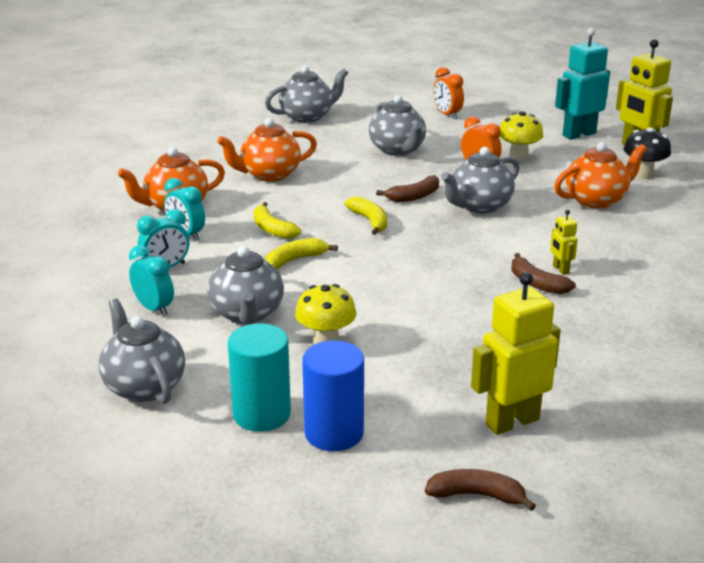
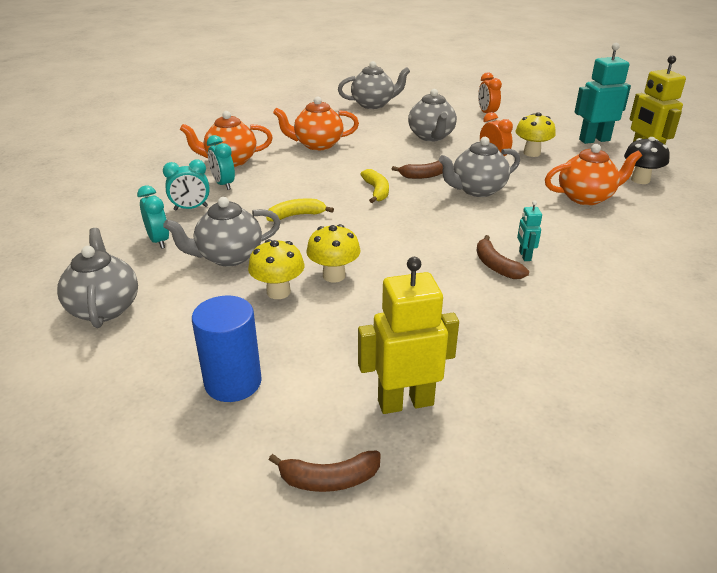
camera: 15 degrees right, 5 degrees up
(247, 314) = (228, 256): grey teapot -> grey teapot turned 60 degrees clockwise
(261, 414) = (182, 351): turquoise cylinder -> none
(272, 229) = (293, 188): yellow banana -> none
(375, 317) = (334, 275): none -> yellow mushroom
(476, 495) = (329, 479): brown banana -> brown banana turned 150 degrees clockwise
(560, 269) = (524, 256): yellow robot -> turquoise robot

